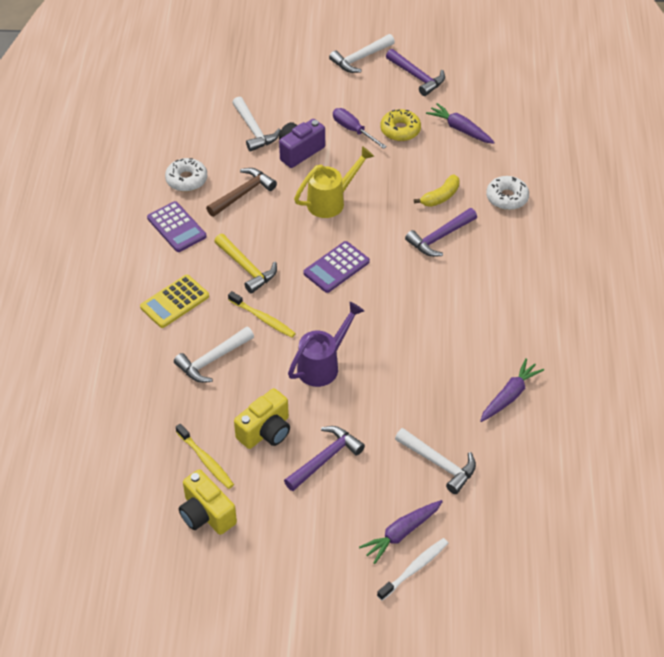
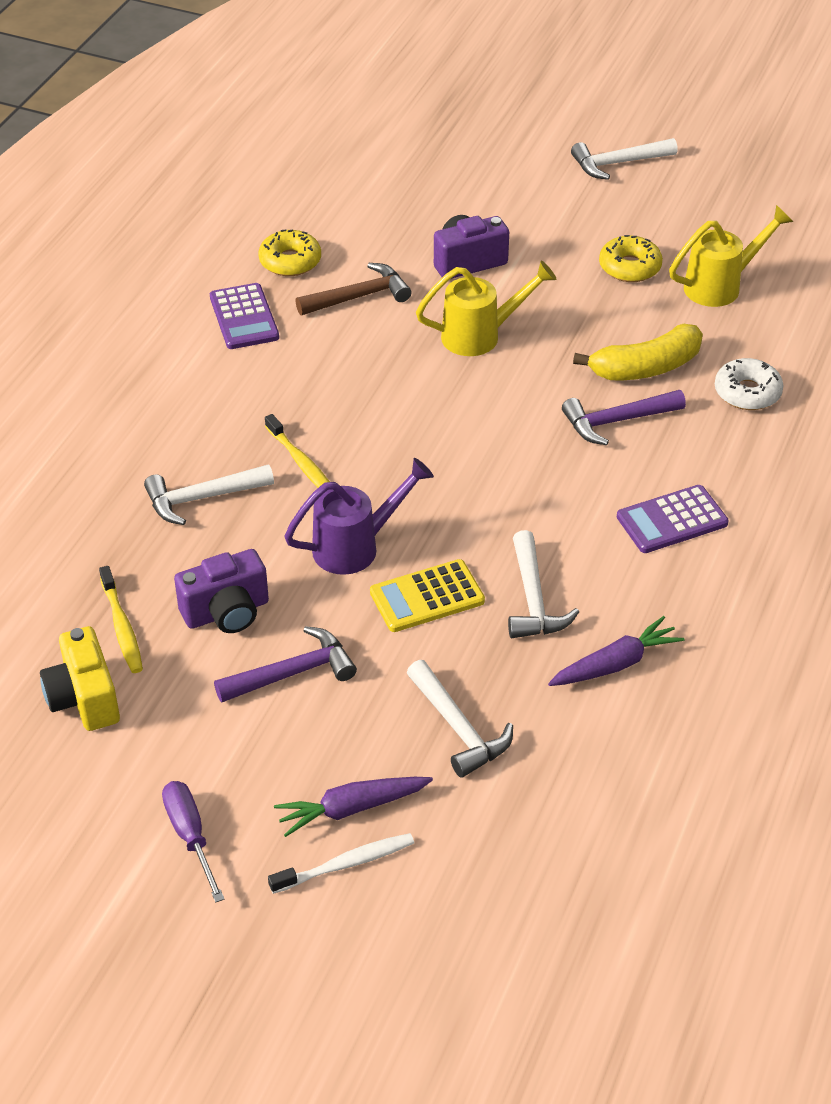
camera: 20 degrees right, 5 degrees down
(175, 302) = (190, 410): yellow calculator -> yellow calculator (427, 597)
(186, 180) = (290, 261): white donut -> yellow donut
(246, 268) = (313, 392): yellow hammer -> none
(254, 130) = (417, 221): white hammer -> white hammer (533, 599)
(266, 431) = (227, 612): yellow camera -> purple camera
(336, 267) = (442, 423): purple calculator -> purple calculator (672, 520)
(353, 130) = (560, 252): purple screwdriver -> purple screwdriver (190, 836)
(417, 77) = (690, 204): purple hammer -> none
(440, 197) = (645, 368): yellow banana -> yellow banana, size x1.55
(460, 129) = (721, 286): purple carrot -> yellow watering can

